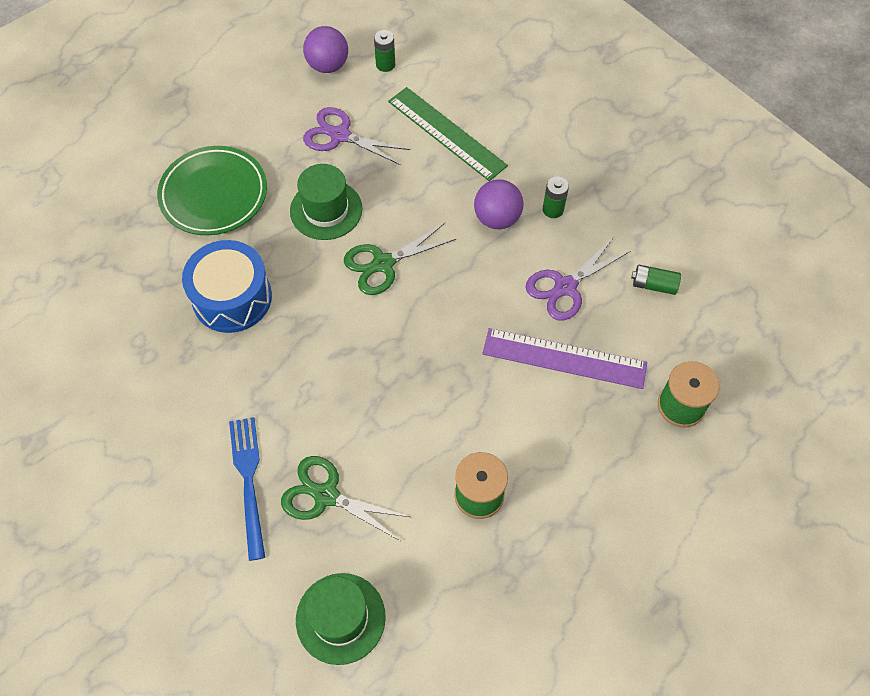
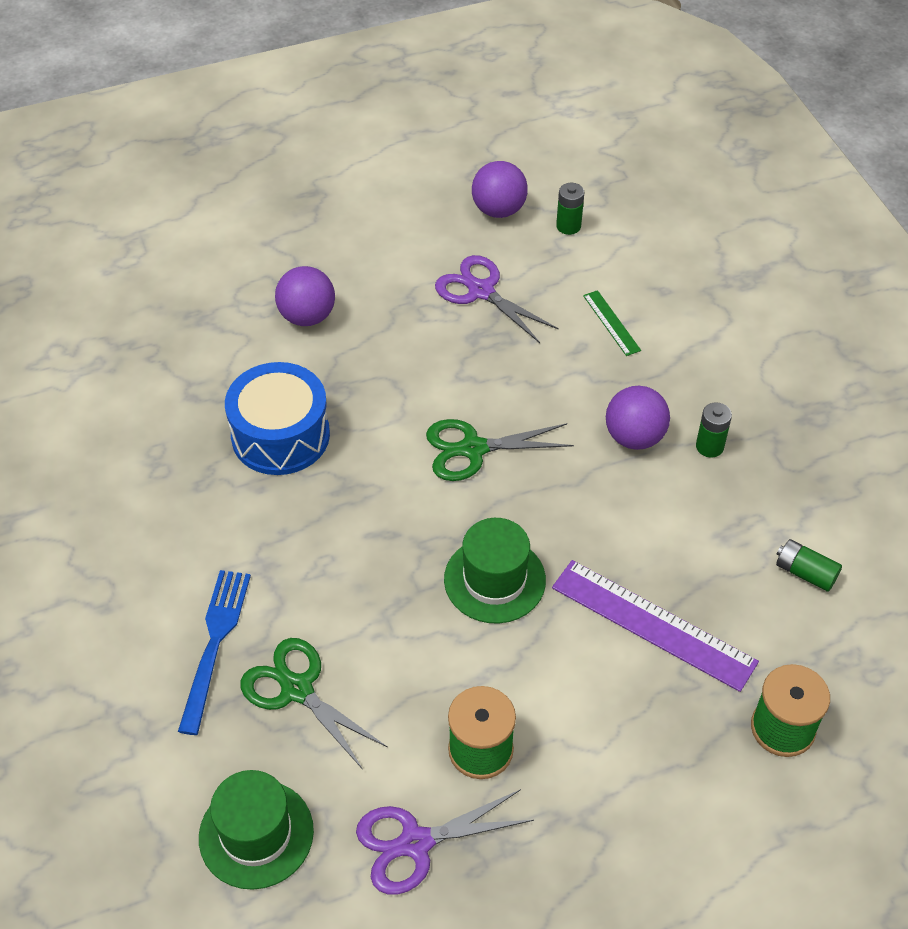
camera: 20 degrees right, 10 degrees down
(214, 194) = (307, 316): green plate -> purple ball
(326, 210) = (430, 369): green hat -> green hat (494, 580)
(446, 133) = (611, 323): green ruler -> green ruler, size x0.49
(565, 287) = (688, 541): purple scissors -> purple scissors (415, 843)

